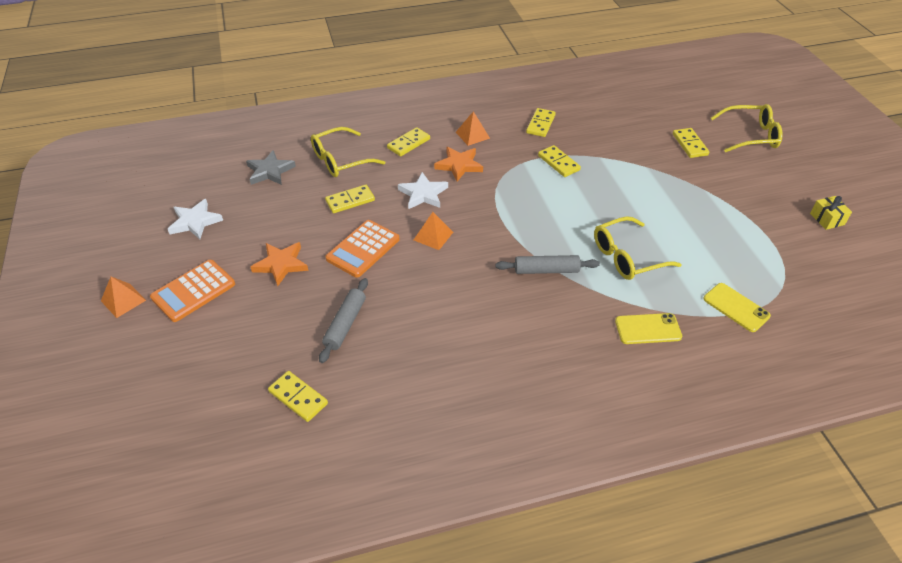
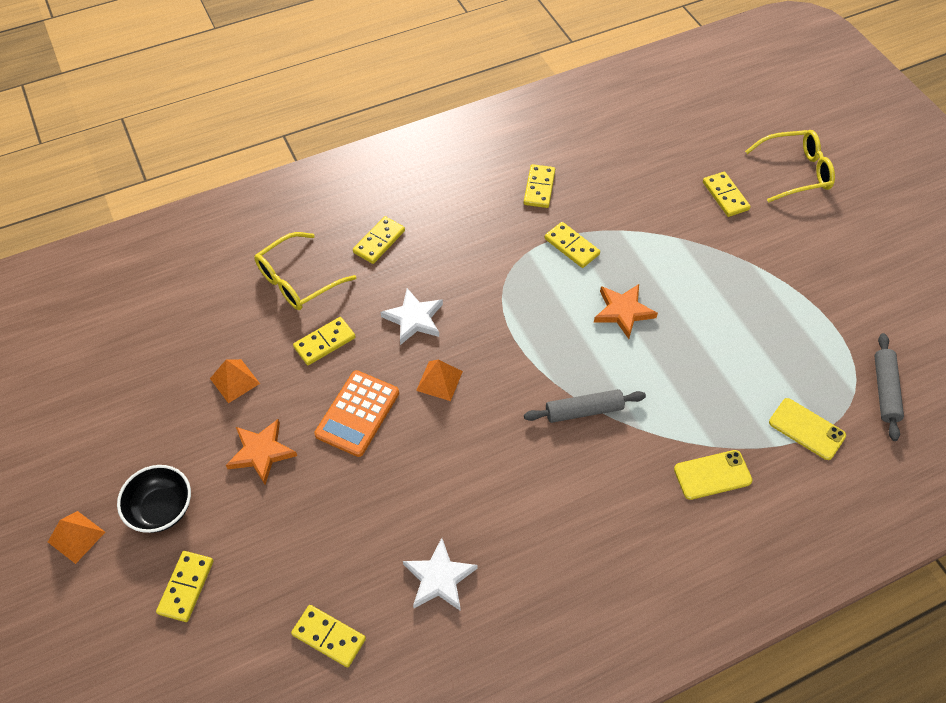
camera: 10 degrees left, 10 degrees up
(193, 291) = (162, 509): orange calculator -> black bowl
(195, 222) = (134, 404): white star -> white star (439, 578)
(195, 346) = (186, 587): none -> yellow domino
(270, 171) = (210, 311): grey star -> none
(345, 324) = (361, 526): grey rolling pin -> grey rolling pin (885, 390)
(459, 165) = (450, 267): orange star -> orange star (623, 311)
(472, 135) = (457, 217): orange pyramid -> orange pyramid (235, 381)
(627, 257) = (674, 376): yellow glasses -> none
(827, 219) = (895, 287): yellow gift -> none

